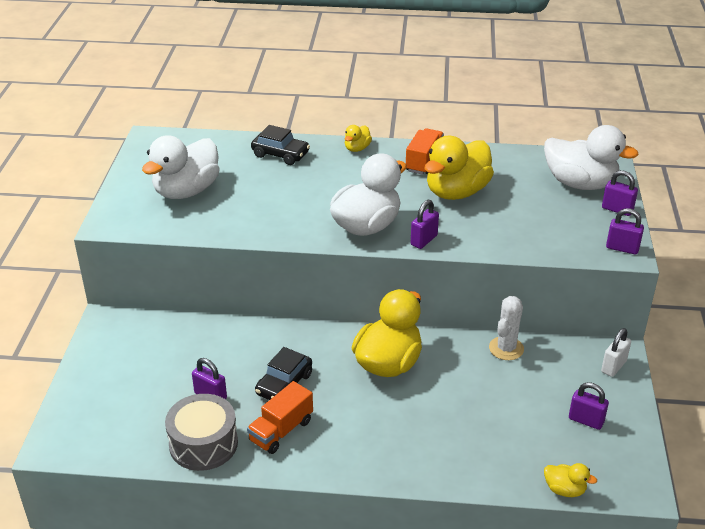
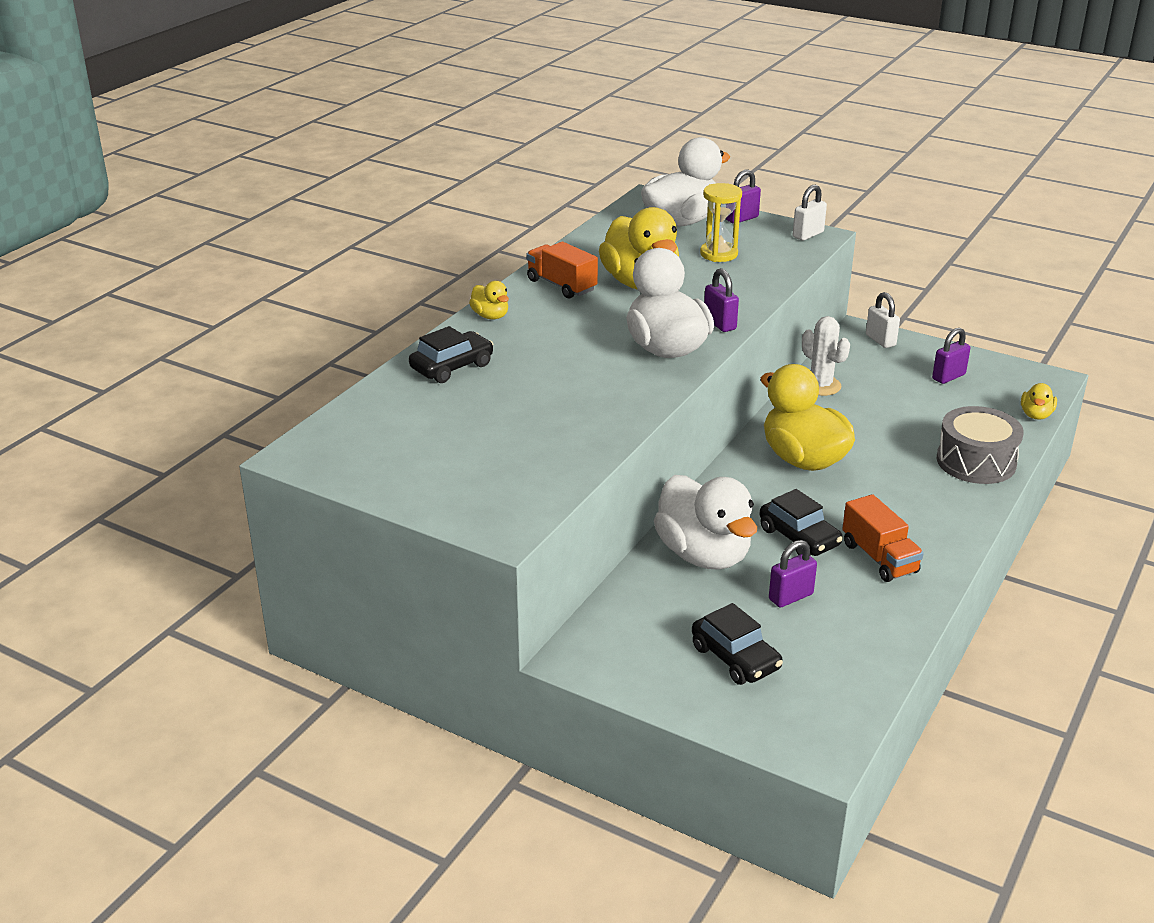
camera: 65 degrees left, 5 degrees down
(133, 386) = (735, 658): none -> black car
(186, 191) = (476, 451): white duck -> white duck (704, 555)
(203, 444) = (875, 620): grey drum -> grey drum (976, 462)
(540, 213) = (719, 254): none -> yellow hourglass
(564, 490) = (1036, 415): yellow duck -> yellow duck turned 150 degrees clockwise
(622, 248) = (808, 235): purple padlock -> white padlock

